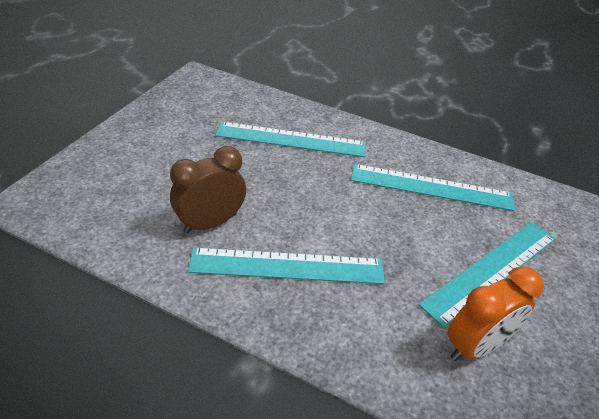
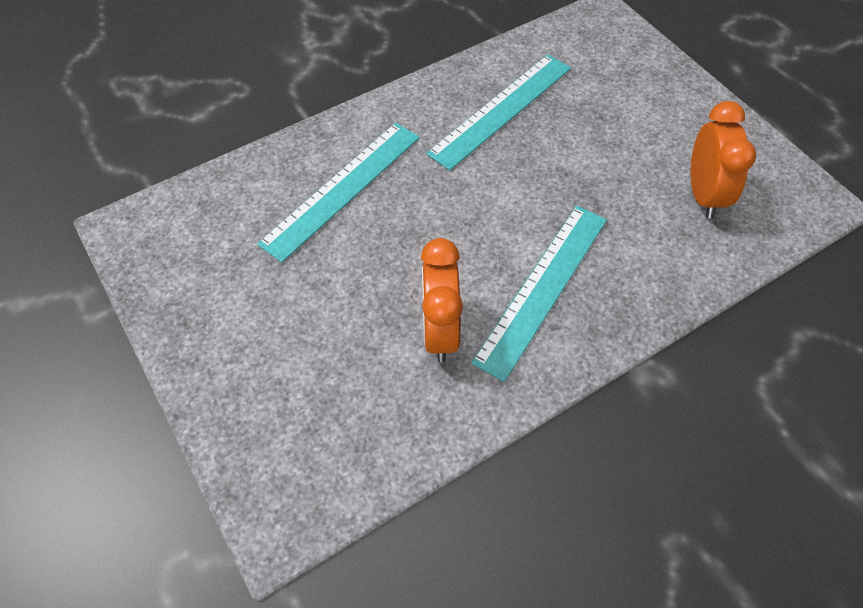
camera: 55 degrees left, 15 degrees up
(210, 223) = (439, 331): brown clock -> orange clock
(492, 270) = (631, 132): turquoise ruler -> none

